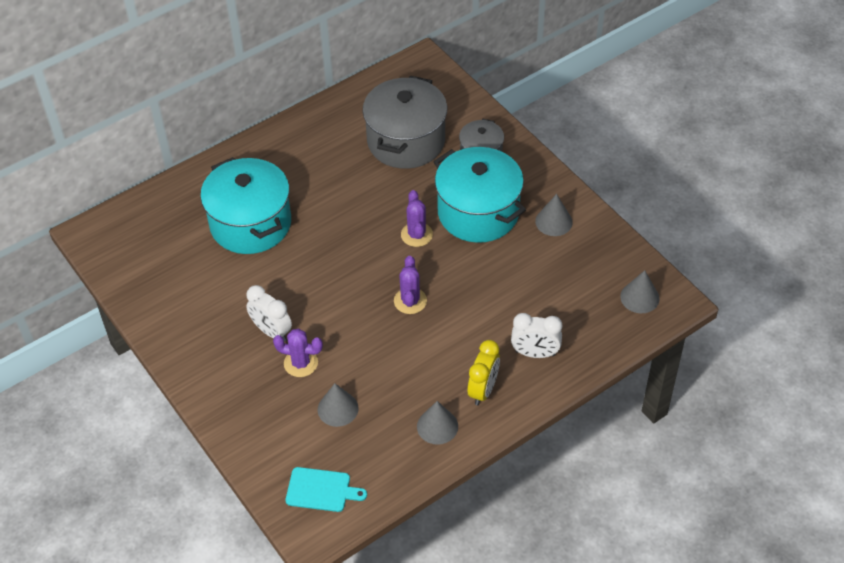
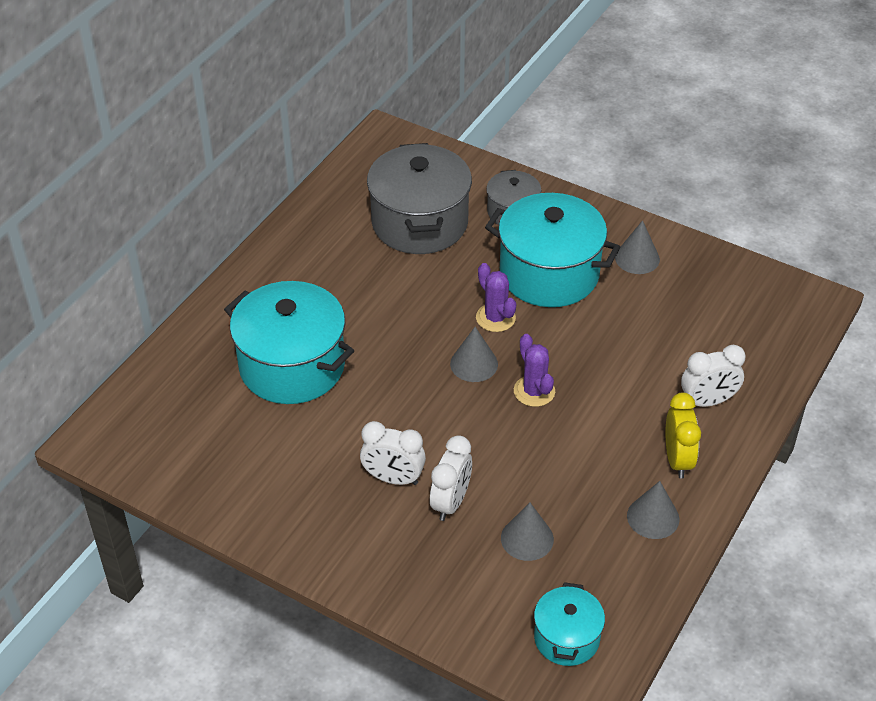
camera: 25 degrees left, 5 degrees down
(301, 363) = (451, 502): purple cactus -> white clock
(321, 490) = (566, 638): turquoise cutting board -> turquoise pot
(639, 297) = (778, 307): grey cone -> grey cone (474, 364)

